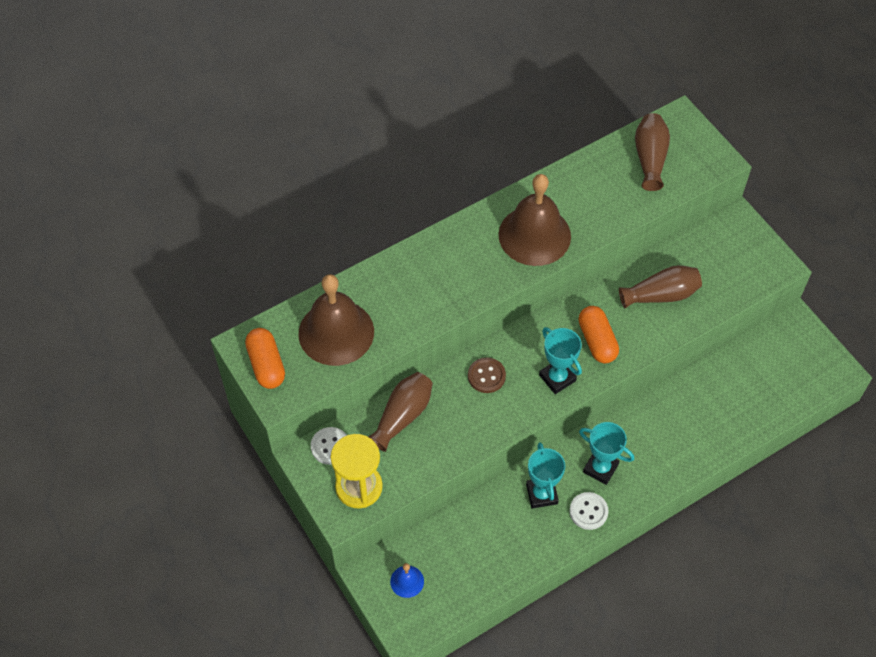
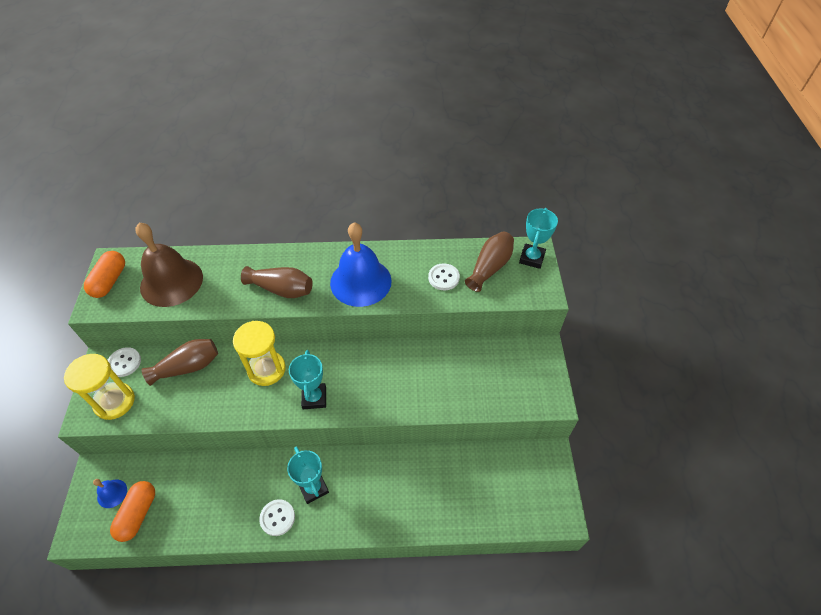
camera: 30 degrees right, 5 degrees down
(486, 376) = (266, 369): brown button -> yellow hourglass
(534, 235) = (360, 281): brown bell -> blue bell
(541, 494) = (256, 483): turquoise trophy -> turquoise trophy (531, 258)
(597, 341) = (365, 385): orange capsule -> orange capsule (138, 514)
(613, 191) = (443, 278): none -> white button
(661, 295) = (440, 376): brown vase -> brown vase (281, 289)

